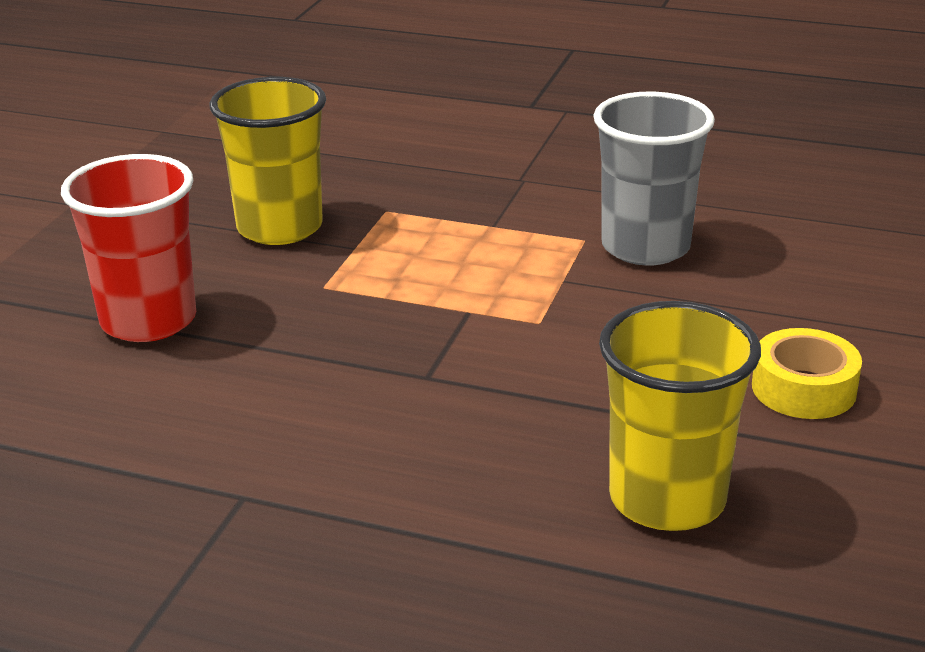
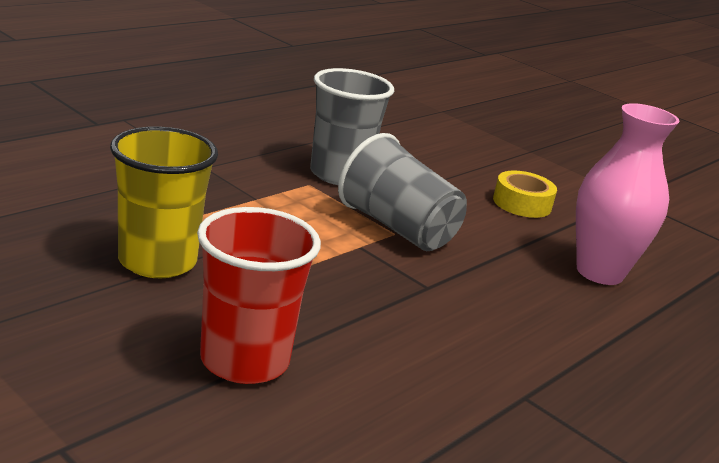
camera: 70 degrees left, 5 degrees down
(554, 320) = (397, 228): none -> grey cup
(667, 499) = (599, 272): yellow cup -> pink vase

